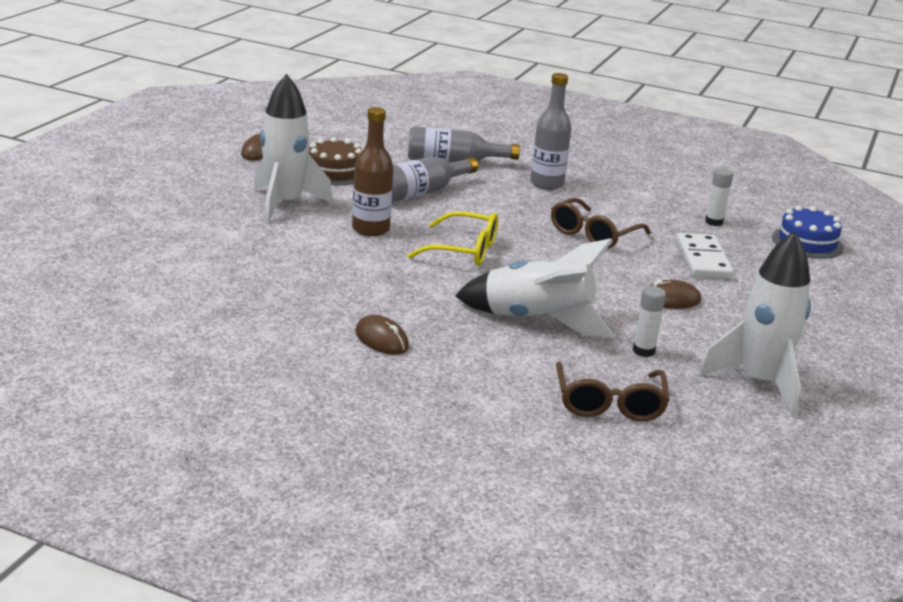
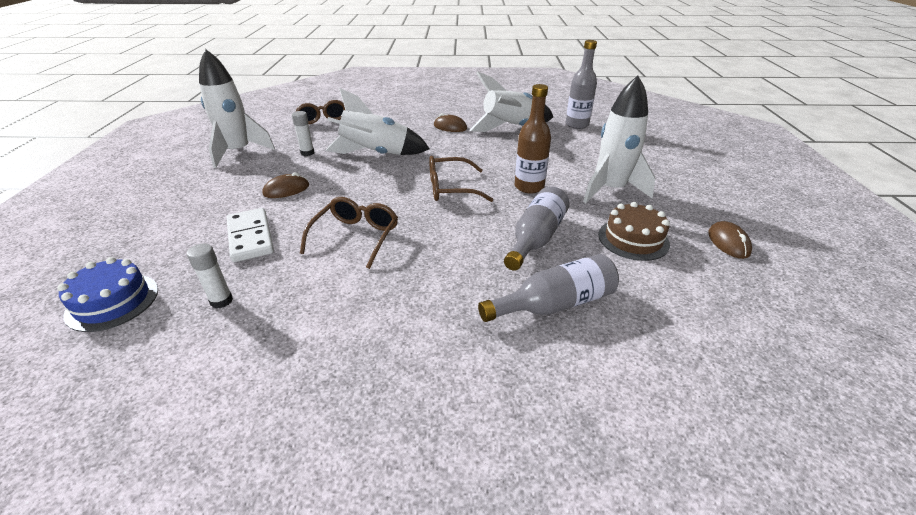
camera: 160 degrees right, 10 degrees up
(281, 309) = (511, 128): none -> white rocket
(464, 250) = (450, 188): yellow glasses -> brown glasses
(547, 184) = (429, 302): grey bottle -> grey bottle (577, 125)

